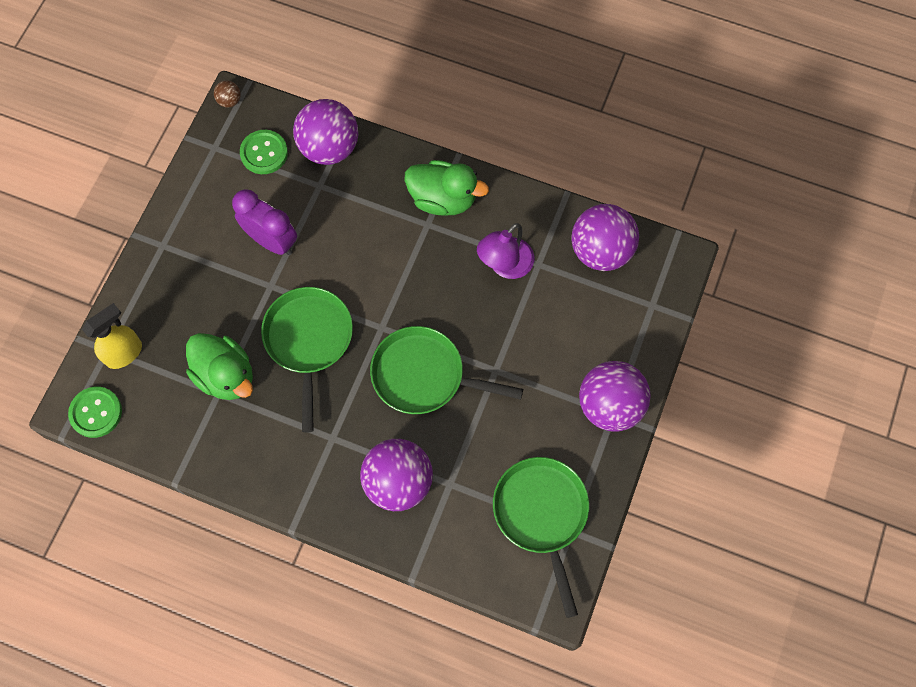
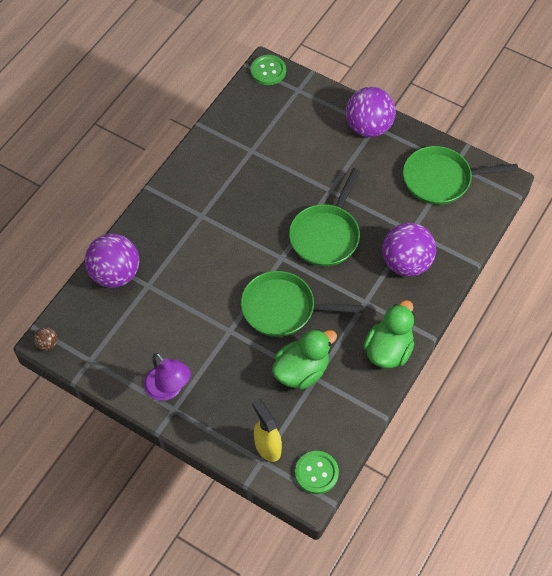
camera: 80 degrees left, 10 degrees down
(264, 153) = (106, 322): green button -> green button (268, 71)
(272, 241) = (190, 325): purple clock -> none
(443, 199) = (182, 202): green duck -> green duck (388, 350)
(505, 266) = (248, 171): purple lamp -> purple lamp (168, 389)
(601, 251) = (250, 111): purple ball -> none

